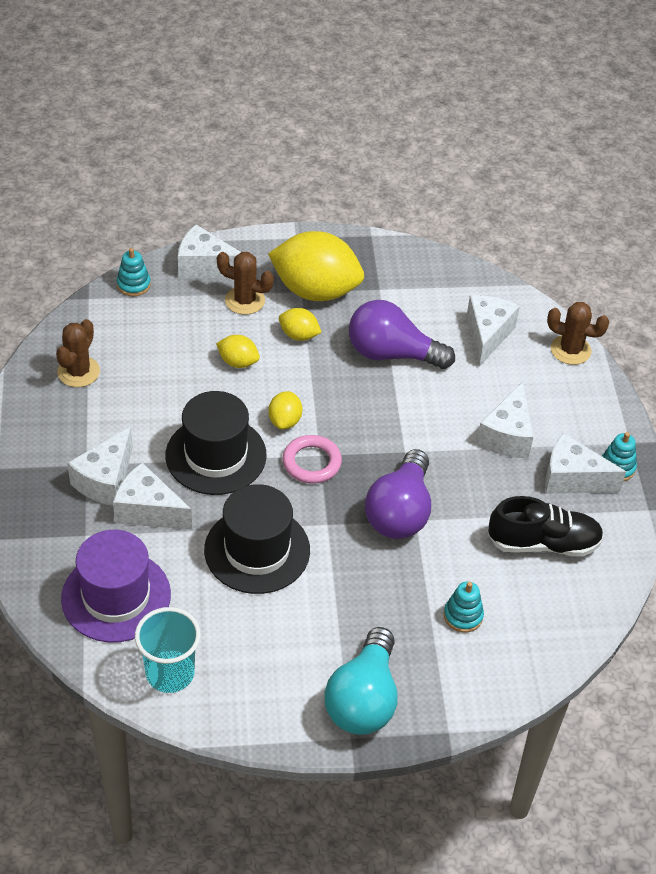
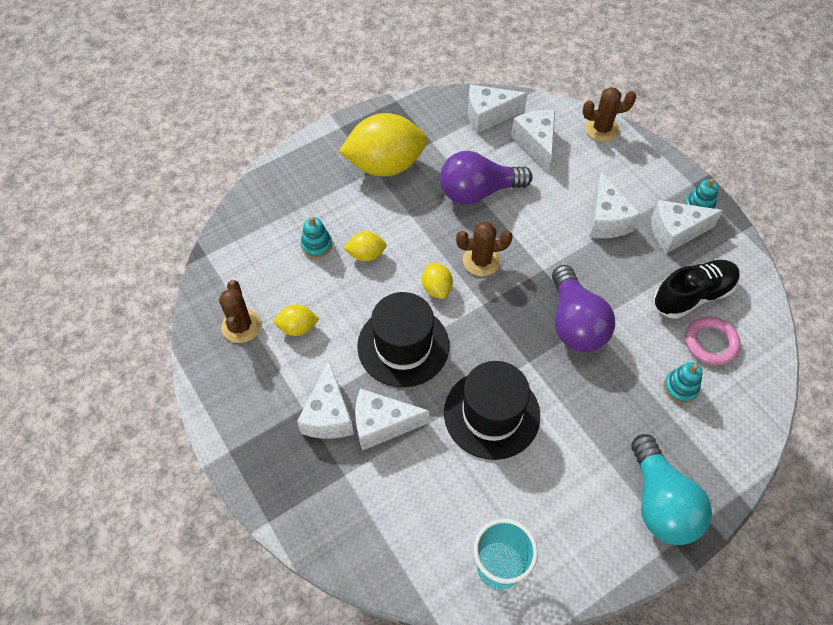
camera: 25 degrees left, 10 degrees up
(116, 596) = (408, 519): purple hat -> none
(133, 285) = (236, 225): turquoise stacking toy -> turquoise stacking toy (316, 245)
(205, 266) = (284, 183): white cheese -> white cheese (488, 116)
(244, 300) = (336, 198): brown cactus -> brown cactus (481, 261)
(299, 335) = (398, 209): yellow lemon -> yellow lemon (297, 327)
(311, 462) = (481, 314): pink ring -> pink ring (710, 343)

